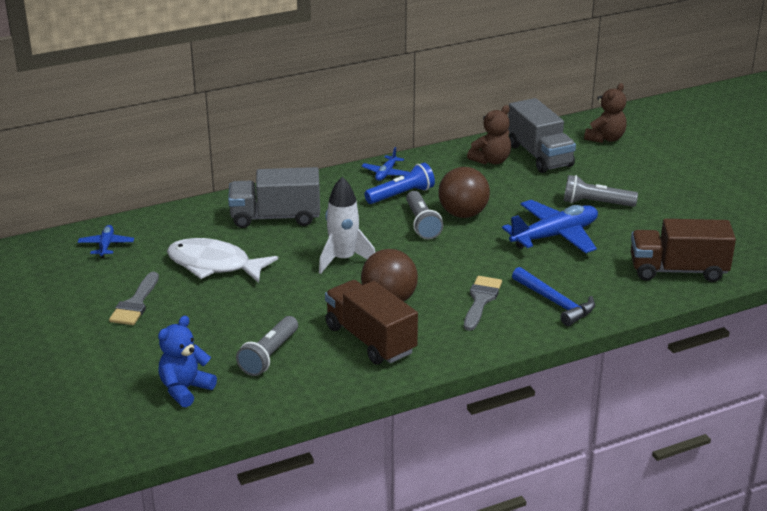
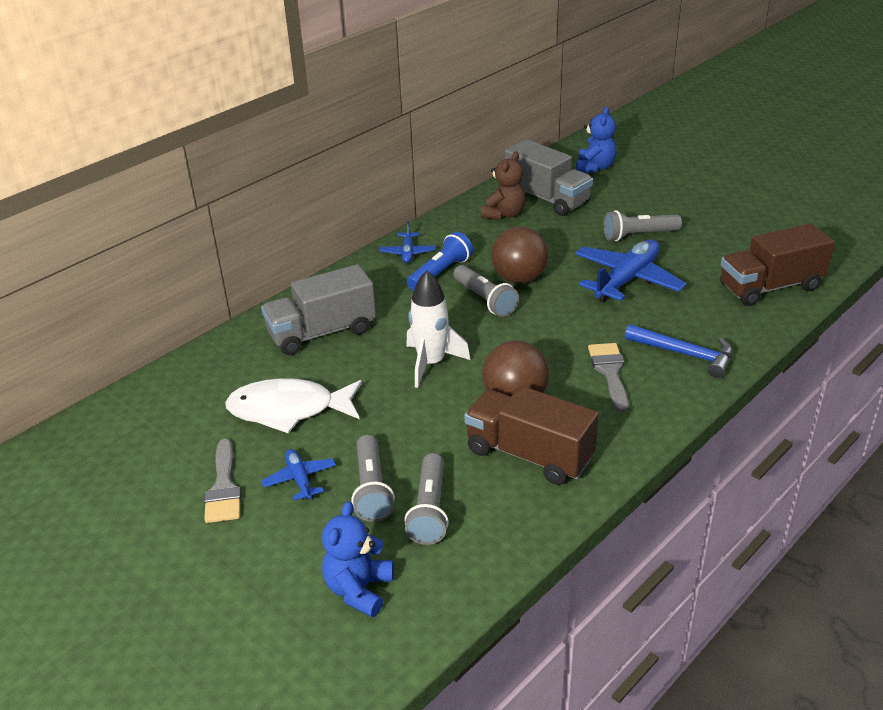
camera: 20 degrees left, 5 degrees up
(106, 246) = (141, 420): blue plane -> blue plane (300, 479)
(238, 331) = (372, 489): none -> grey flashlight
(605, 138) = (595, 167): brown teddy bear -> blue teddy bear

